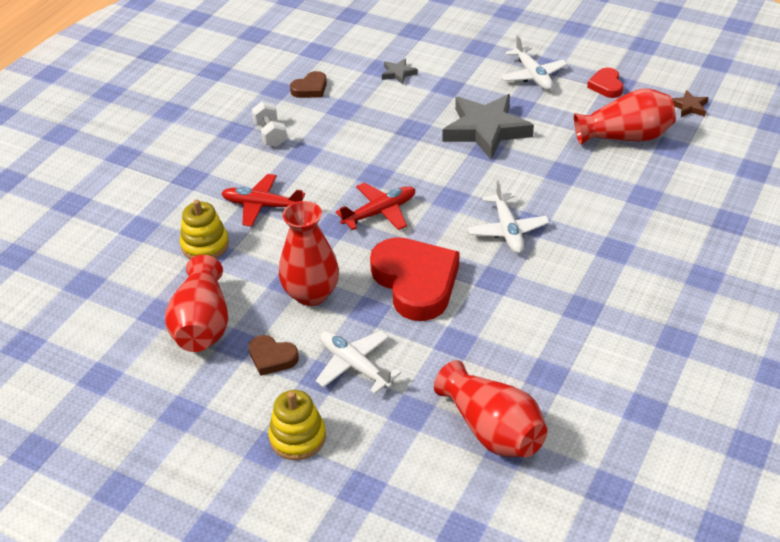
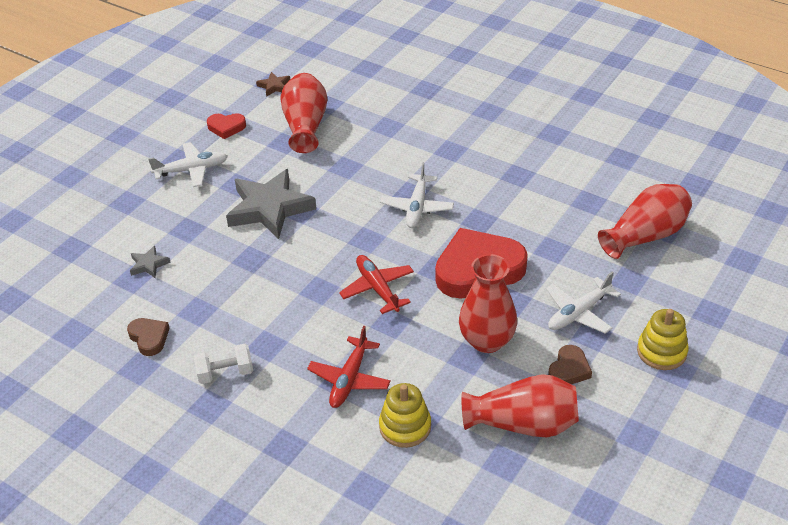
camera: 85 degrees left, 0 degrees up
(507, 230) = (417, 207): white plane -> white plane turned 105 degrees clockwise

